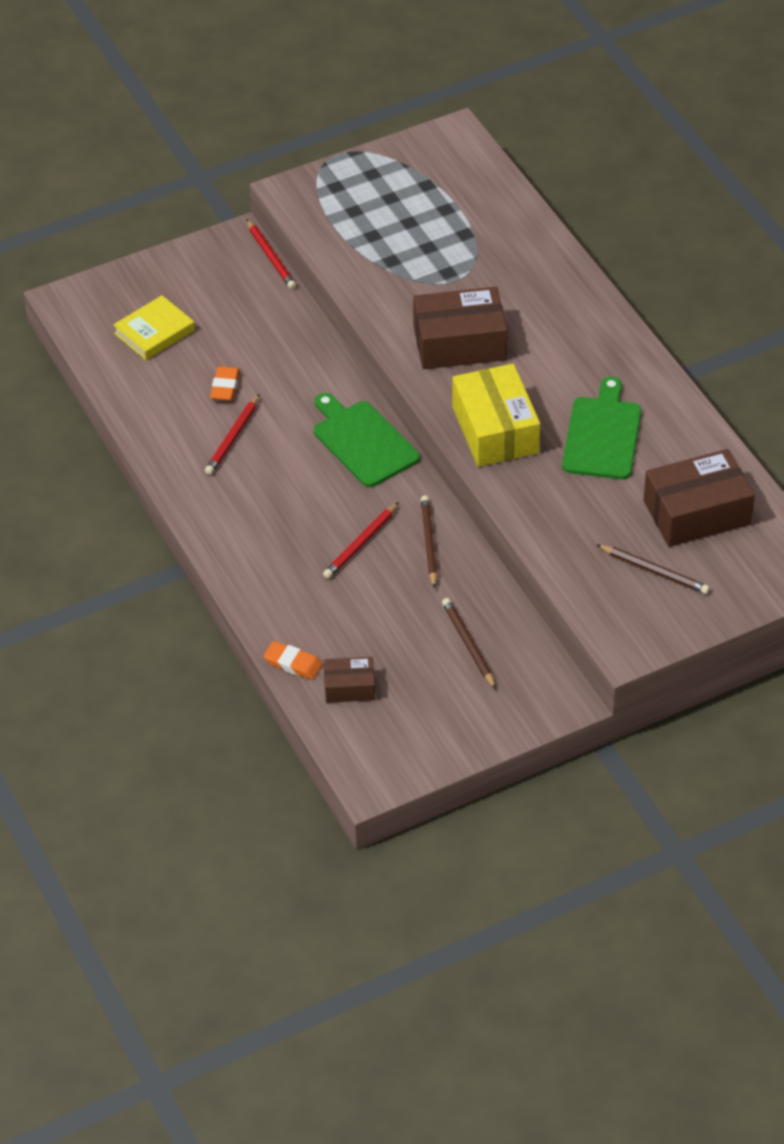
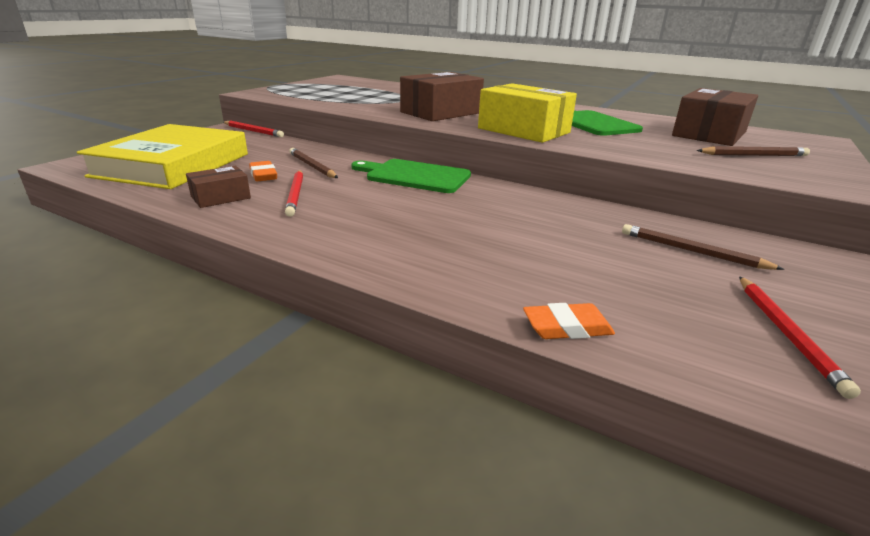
camera: 35 degrees left, 20 degrees down
(154, 332) = (173, 165): yellow book -> yellow book, size x1.97
(349, 687) = (662, 325): brown box -> brown box (221, 197)
(360, 543) = (492, 220): red pencil -> red pencil (786, 334)
(429, 543) = (546, 206): brown pencil -> brown pencil (312, 166)

